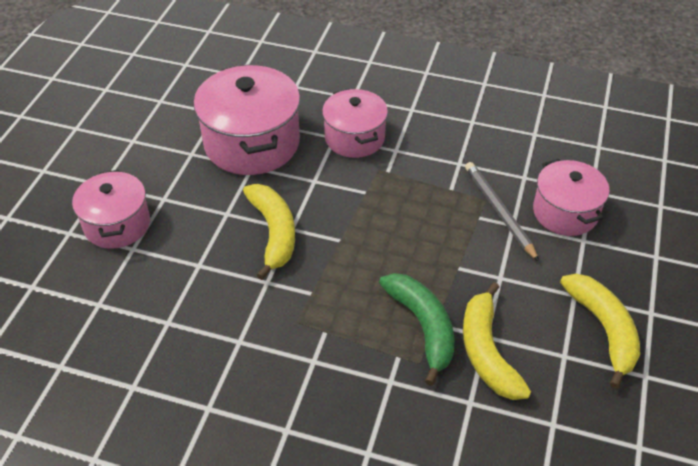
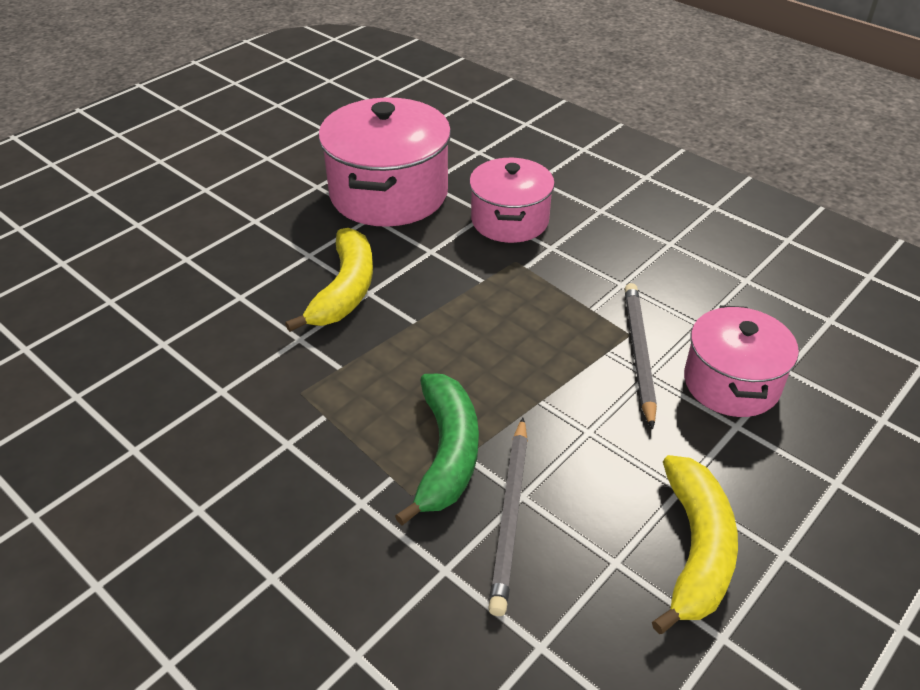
camera: 25 degrees right, 5 degrees down
(117, 224) = (189, 231): pink pot -> none
(487, 352) = (510, 515): yellow banana -> grey pencil

